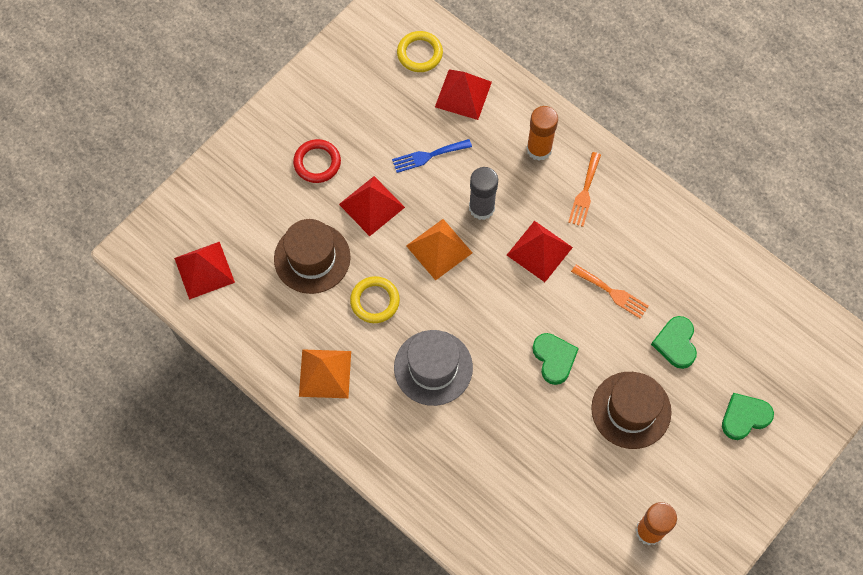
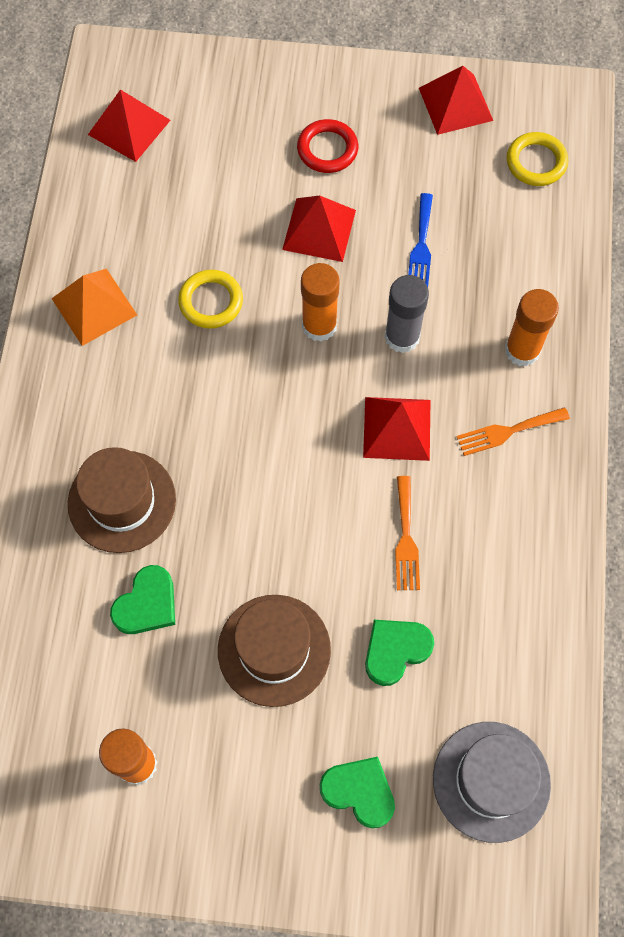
camera: 55 degrees right, 0 degrees up
(312, 258) = (215, 213): brown hat -> brown hat (122, 501)
(428, 156) = (421, 246): blue fork -> blue fork turned 120 degrees counterclockwise
(433, 367) = (175, 406): grey hat -> grey hat (491, 781)
(439, 249) = (319, 325): orange pyramid -> orange glue stick
(463, 94) = (524, 233): red pyramid -> red pyramid (455, 104)
(554, 359) = (277, 525): green heart -> green heart (147, 604)

